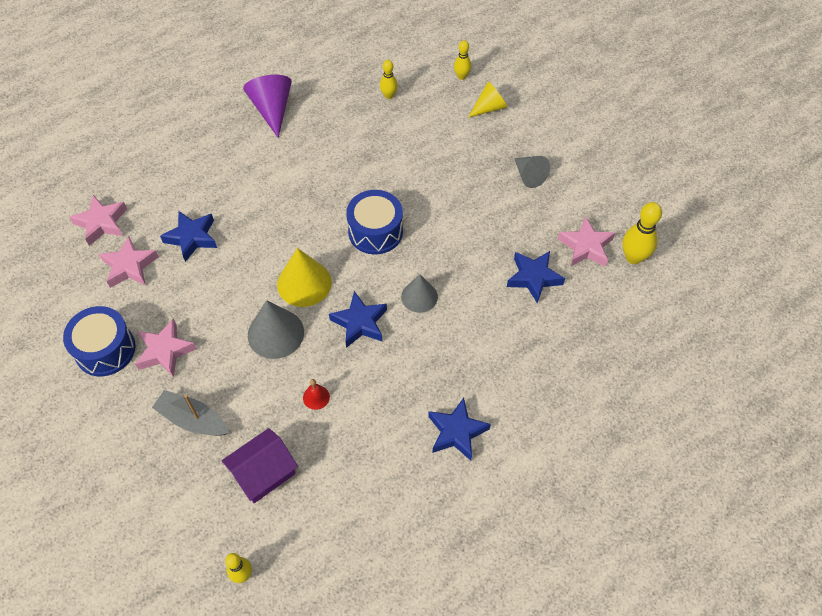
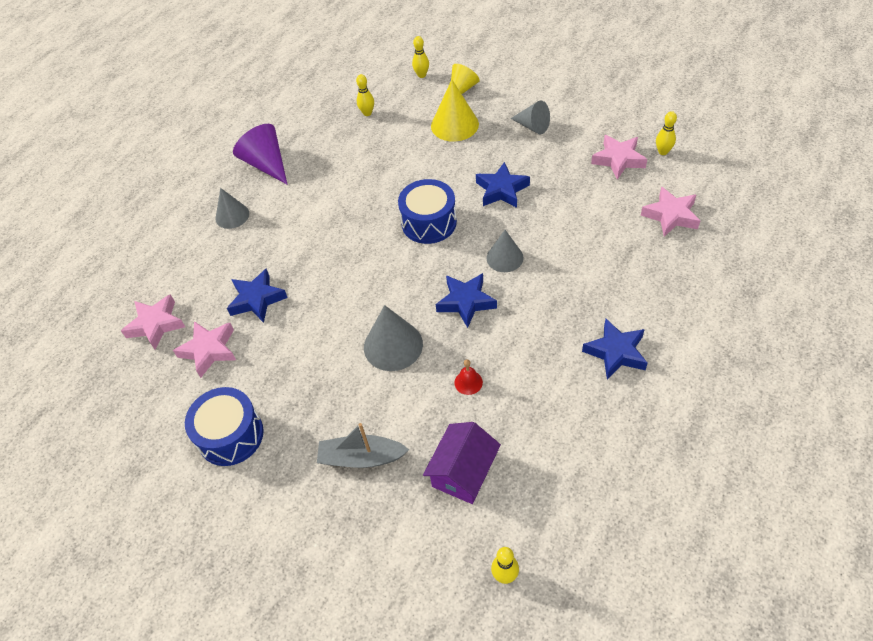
camera: 20 degrees left, 5 degrees down
(165, 351) = (294, 409): pink star -> pink star (671, 215)
(216, 148) = (232, 216): none -> grey cone
(304, 283) = (391, 292): yellow cone -> yellow cone (454, 125)
(534, 278) = (593, 201): blue star -> blue star (502, 190)
(633, 257) = (663, 152): yellow bowling pin -> yellow bowling pin, size x0.61

